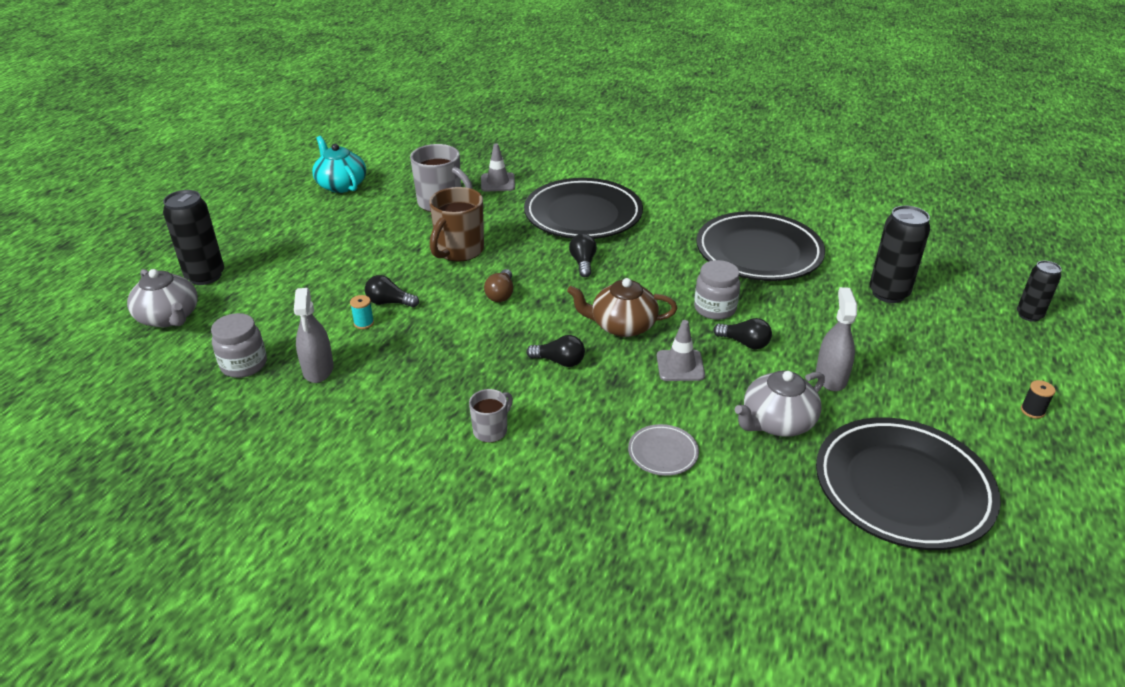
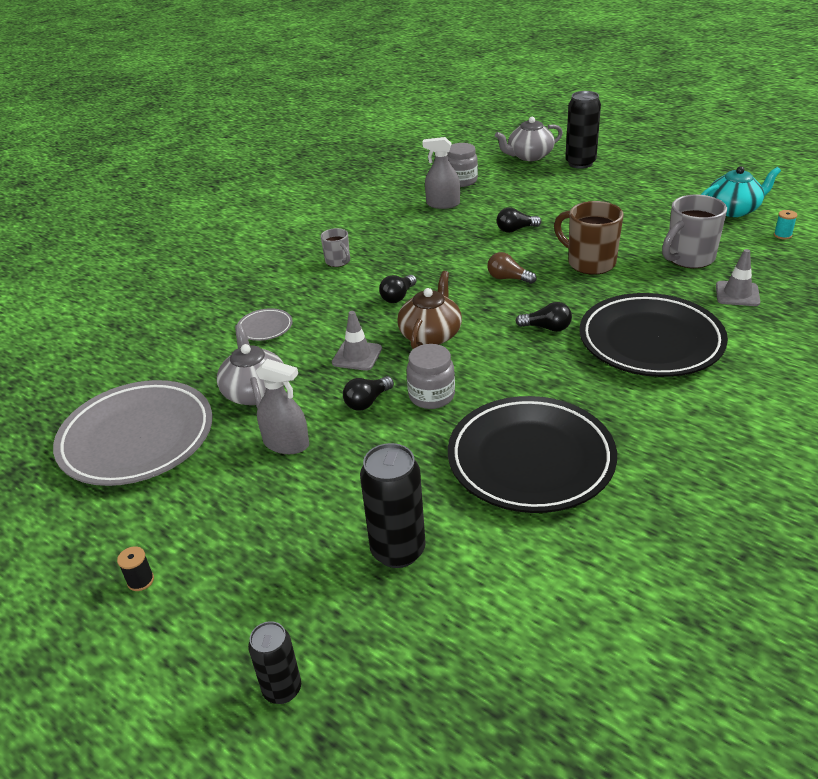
camera: 110 degrees right, 0 degrees up
(364, 323) = (491, 219): turquoise spool -> turquoise spool (782, 235)
(389, 302) = (515, 229): black light bulb -> black light bulb turned 135 degrees counterclockwise
(902, 488) = (137, 438): black plate -> grey plate

